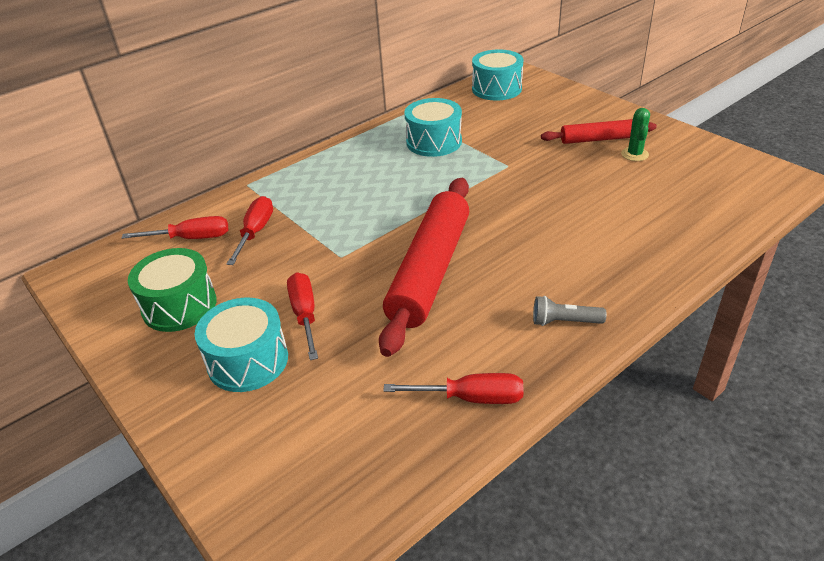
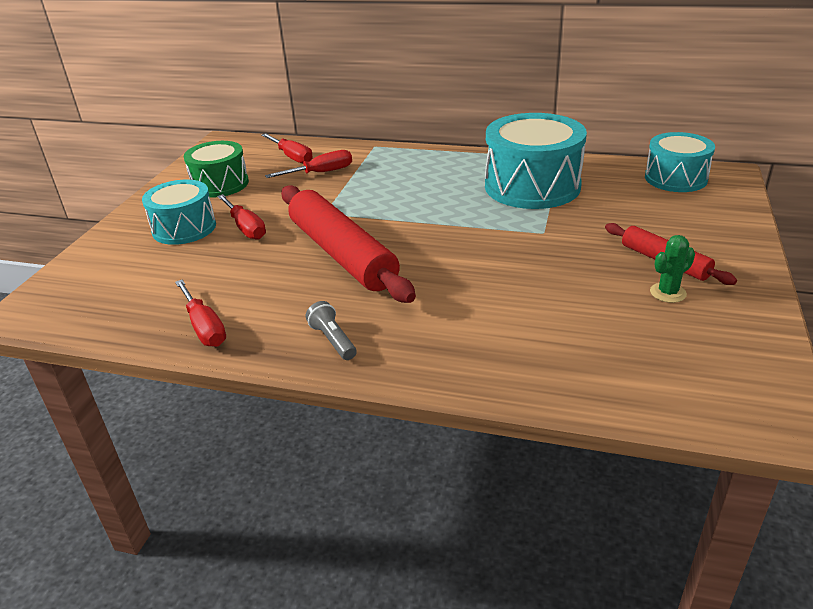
camera: 55 degrees right, 5 degrees down
(305, 315) = (245, 227): red screwdriver -> red screwdriver turned 105 degrees clockwise
(430, 271) = (342, 254): red rolling pin -> red rolling pin turned 75 degrees clockwise
(434, 142) = (532, 186): turquoise drum -> turquoise drum, size x1.59

